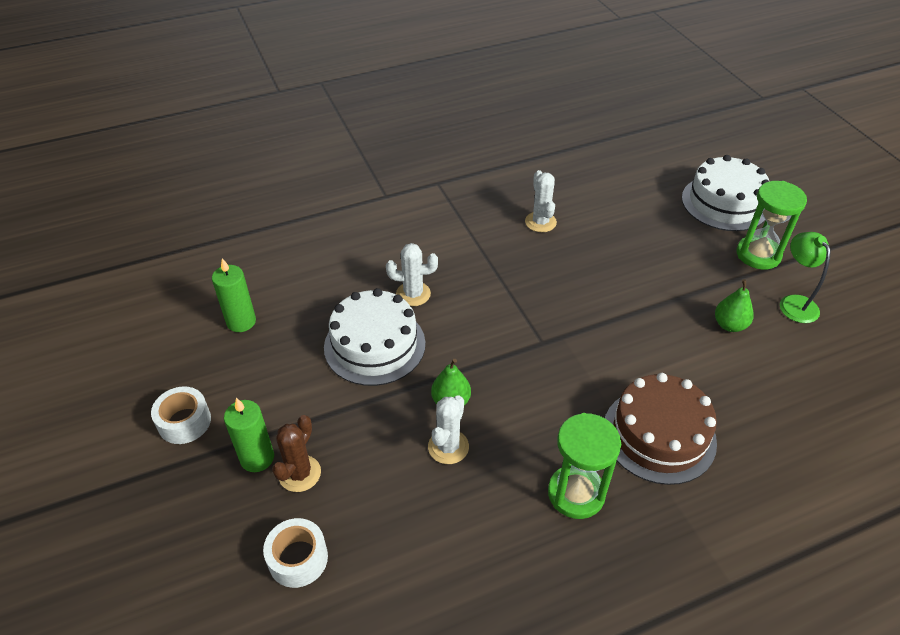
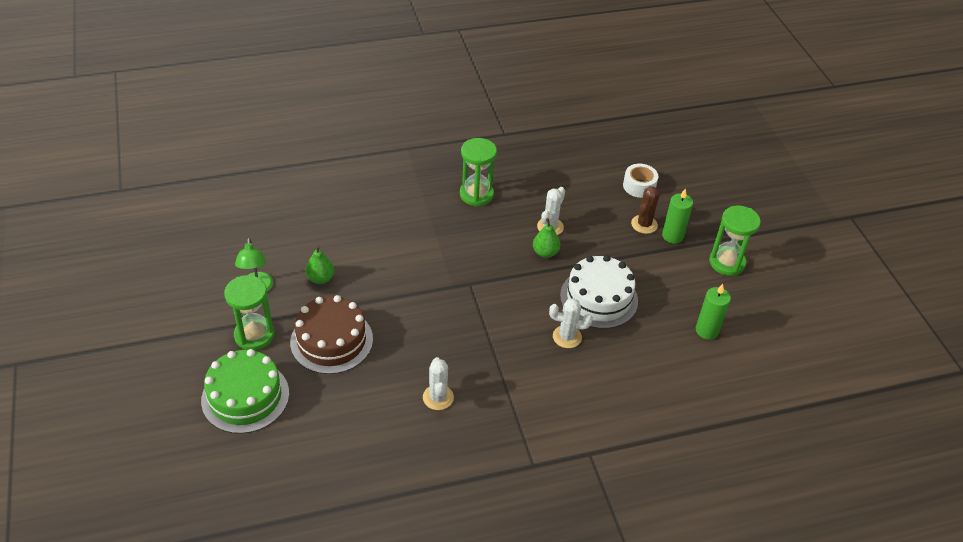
camera: 175 degrees left, 0 degrees up
(184, 422) = (727, 262): white tape -> green hourglass
(659, 435) = (412, 216): brown cake -> brown cake (331, 340)
(724, 203) = (245, 396): white cake -> green cake

